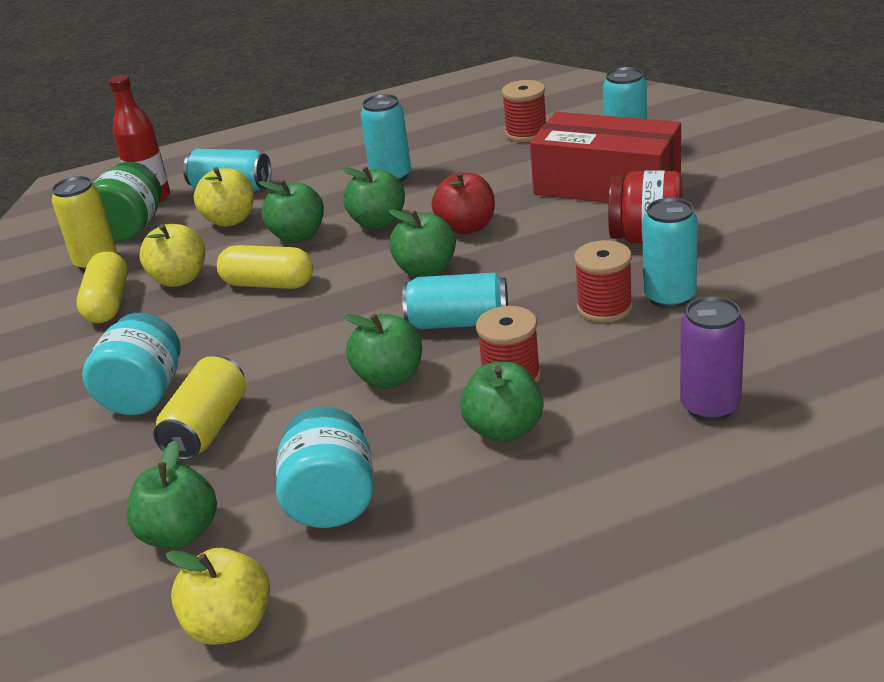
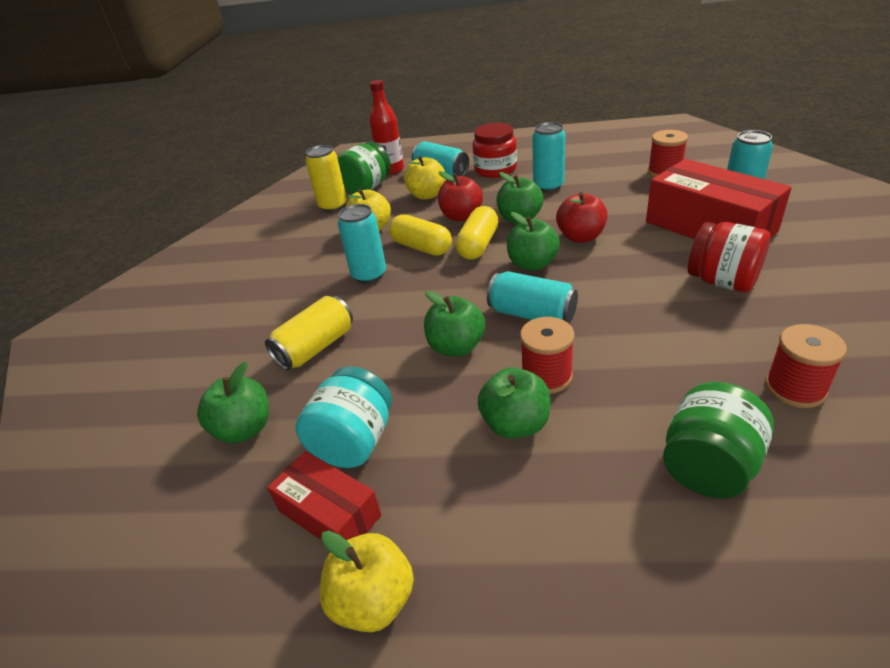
camera: 25 degrees right, 5 degrees up
(108, 303) = (320, 236): yellow capsule -> yellow capsule (478, 245)
(144, 395) = (296, 309): turquoise jar -> none
(230, 625) = (221, 526): yellow apple -> yellow apple (373, 601)
(298, 236) = (461, 216): green apple -> red apple
(306, 169) = (495, 170): none -> red jar
(352, 570) = (329, 513): none -> red box
(604, 308) = (656, 335): red spool -> red spool (795, 388)
(669, 297) = (718, 341): turquoise can -> turquoise can (369, 275)
(710, 406) = (708, 466): purple can -> green jar

